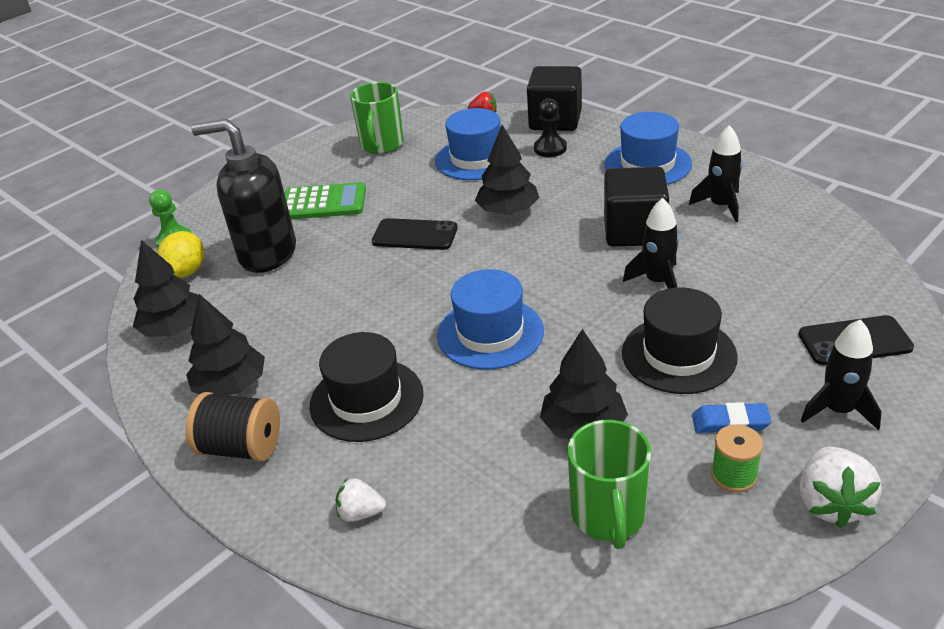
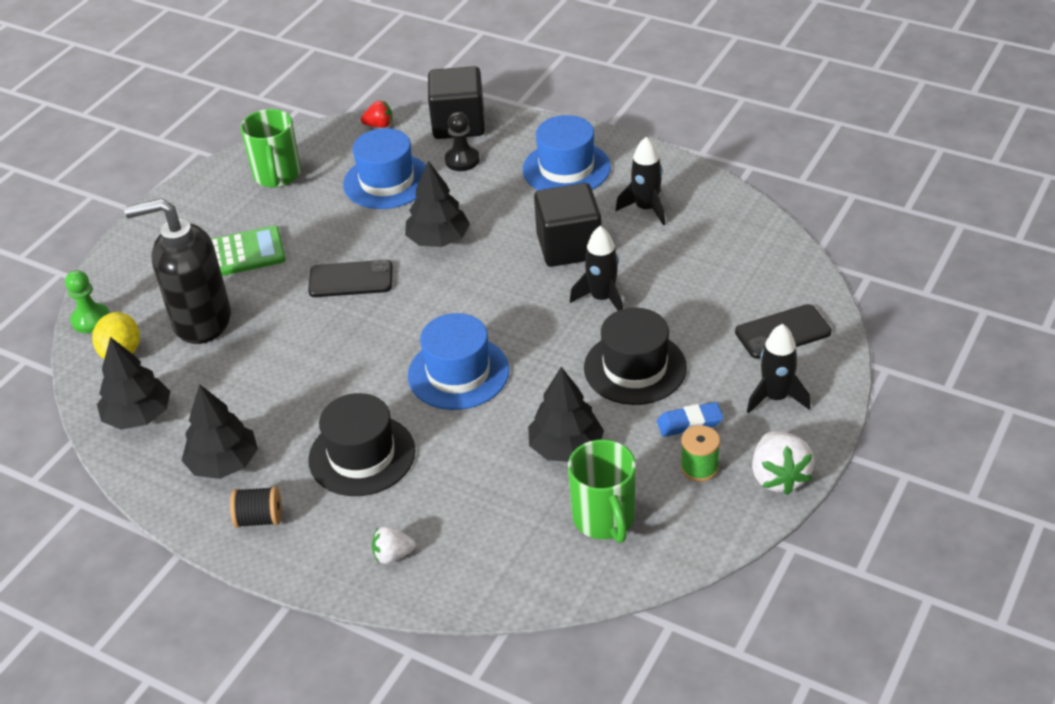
camera: 15 degrees left, 5 degrees up
(241, 447) = (259, 519): black spool -> black spool, size x0.66

